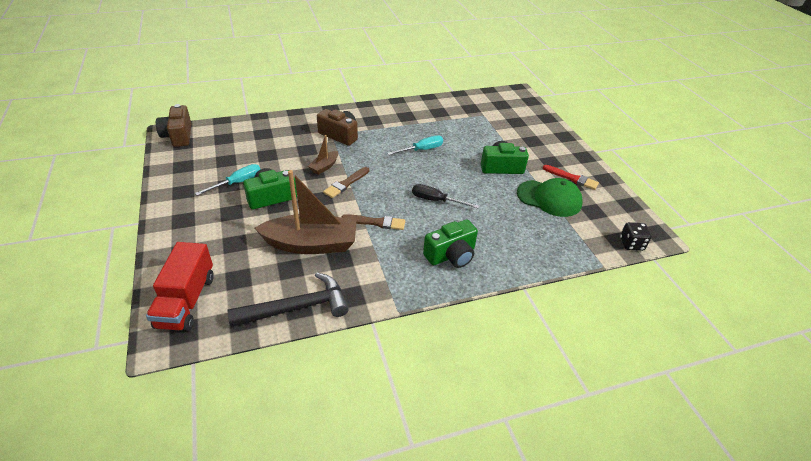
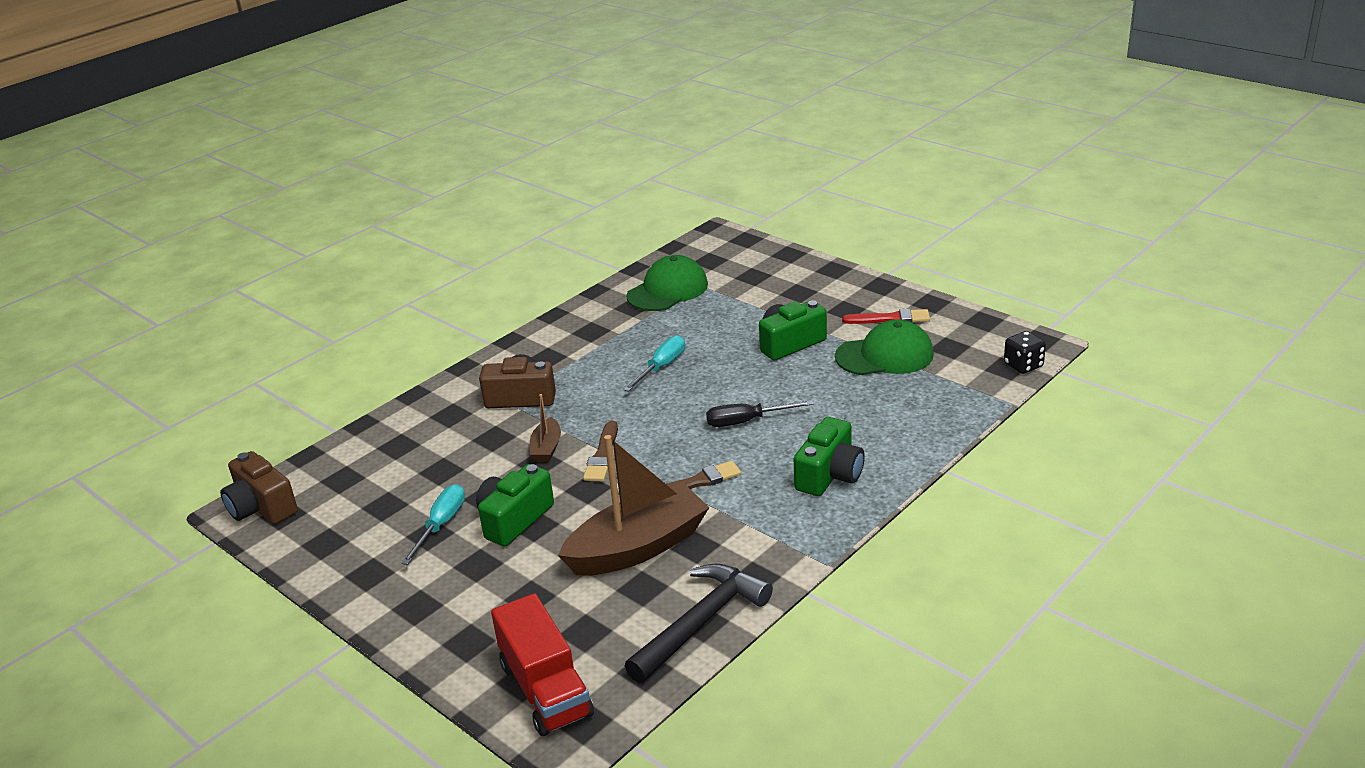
camera: 25 degrees left, 10 degrees down
(464, 111) = (667, 290): none -> green cap

